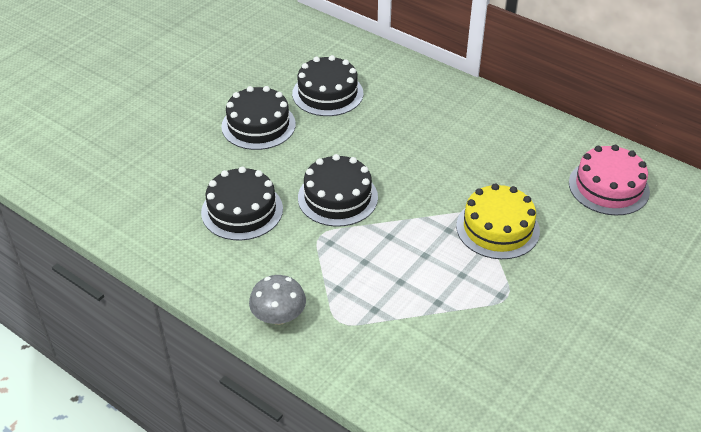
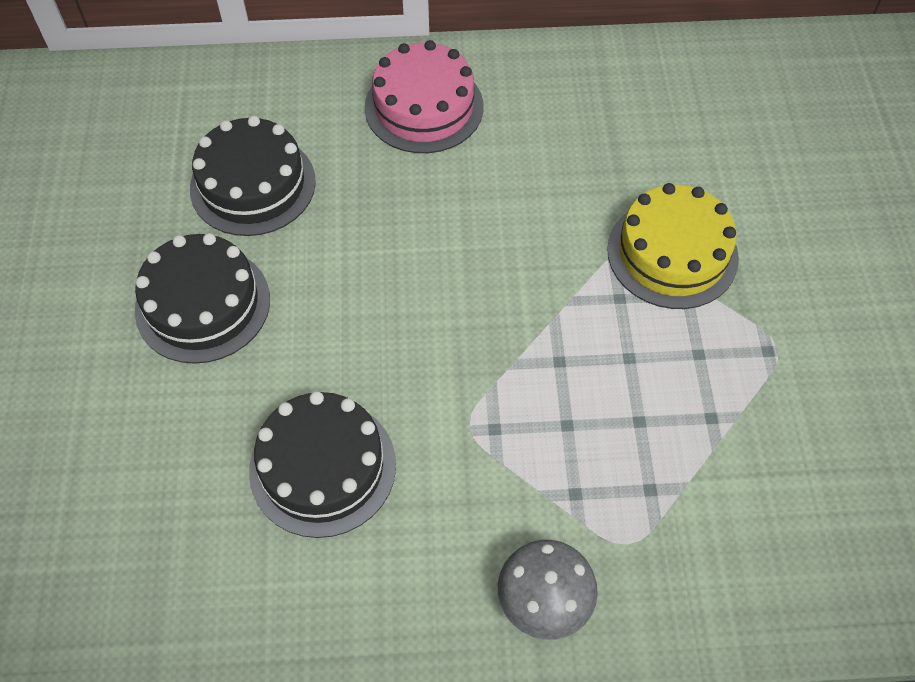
camera: 40 degrees left, 15 degrees up
(337, 197) = (434, 348): black cake -> none
(608, 187) = (733, 106): pink cake -> pink cake (424, 107)

